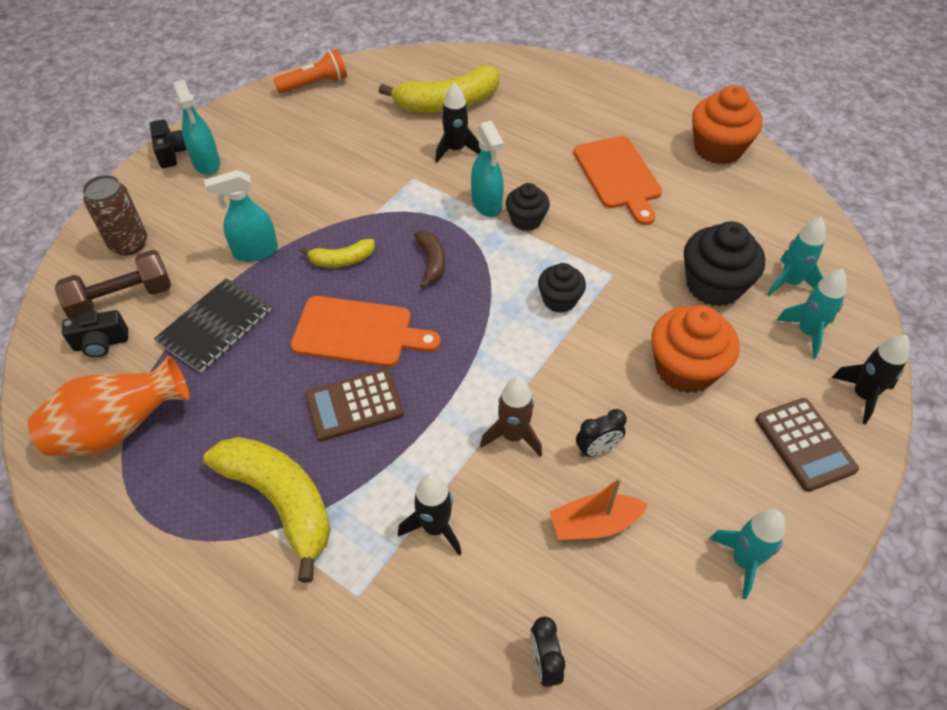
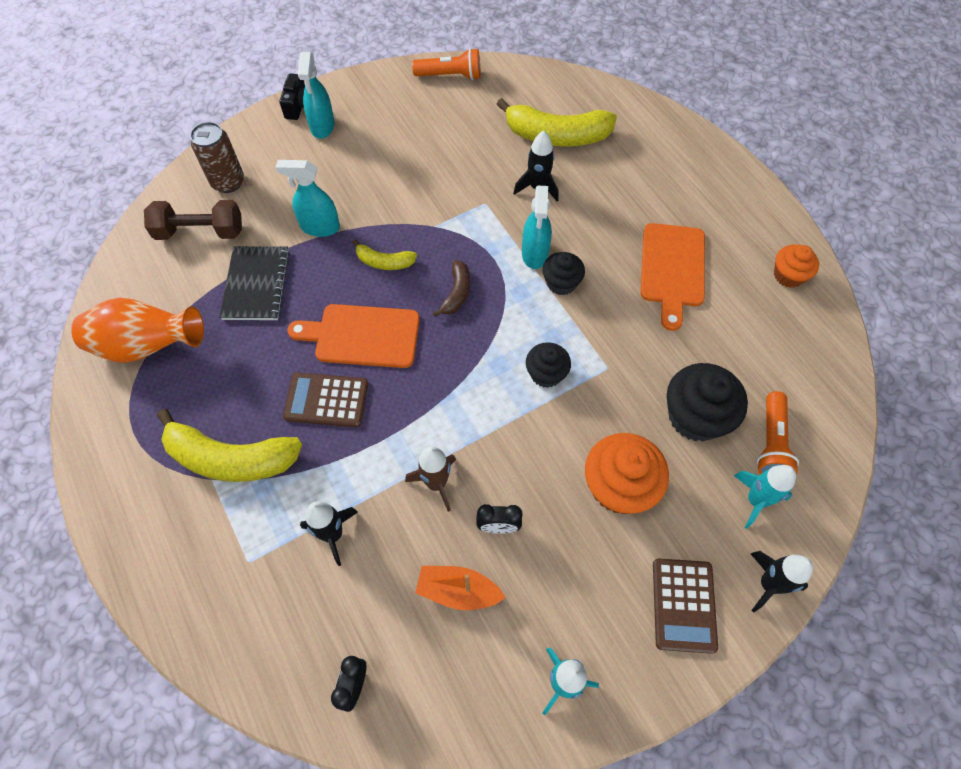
camera: 25 degrees right, 10 degrees up
(101, 343) = (168, 266): black camera -> none
(215, 326) = (256, 284): black notebook -> black notebook turned 60 degrees counterclockwise
(280, 501) = (231, 458): yellow banana -> yellow banana turned 120 degrees clockwise
(358, 333) = (362, 336): orange cutting board -> orange cutting board turned 150 degrees clockwise
(718, 148) = (788, 275): orange cupcake -> orange cupcake, size x0.60
(789, 282) = (771, 443): turquoise rocket -> orange flashlight

